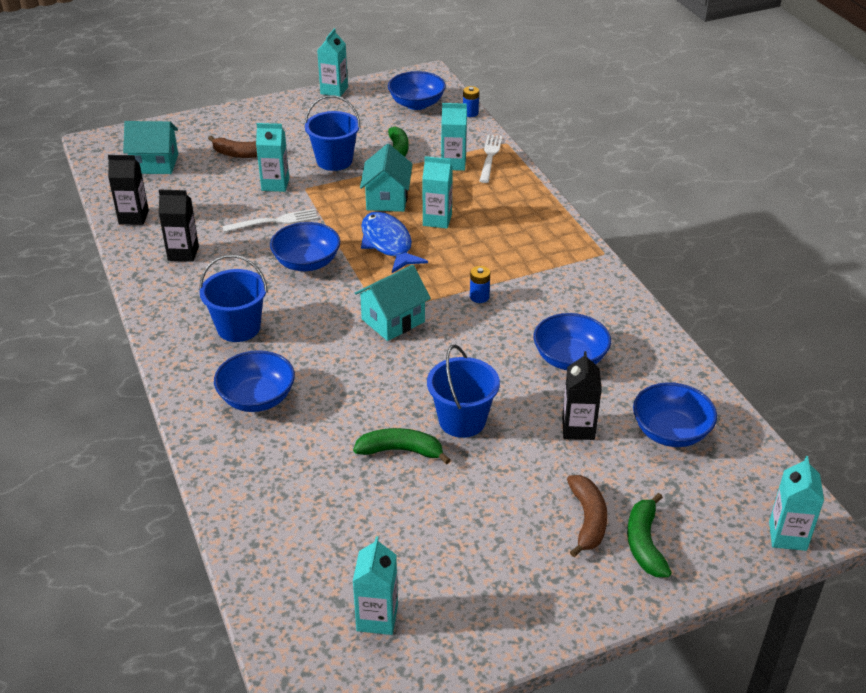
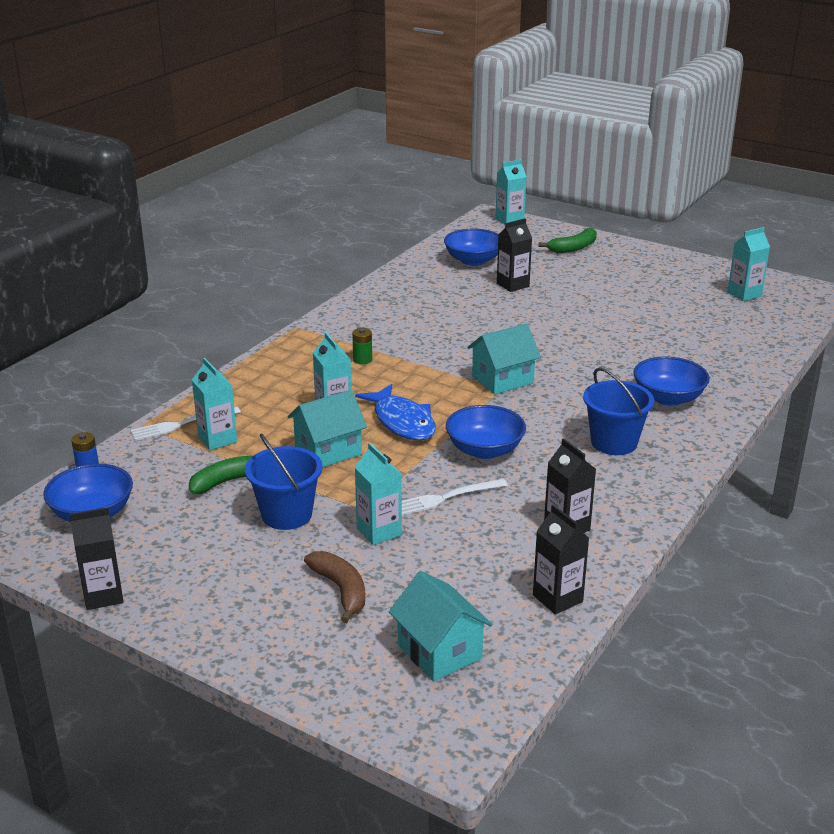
camera: 125 degrees left, 10 degrees down
(275, 221) = (444, 498): white fork -> white fork turned 60 degrees counterclockwise
(334, 90) = (103, 595): turquoise carton -> black carton
(388, 243) = (402, 422): blue fish -> blue fish turned 60 degrees counterclockwise
(393, 320) = (502, 380): turquoise house -> turquoise house turned 45 degrees counterclockwise
(401, 450) = (623, 329): green banana -> none
(462, 420) = (564, 320): blue bucket -> none
(479, 297) = (423, 356): blue battery -> none
(506, 264) = (362, 360): none -> green battery
(570, 358) = (448, 305): blue bowl -> none
(587, 520) = (582, 264): brown banana -> none

